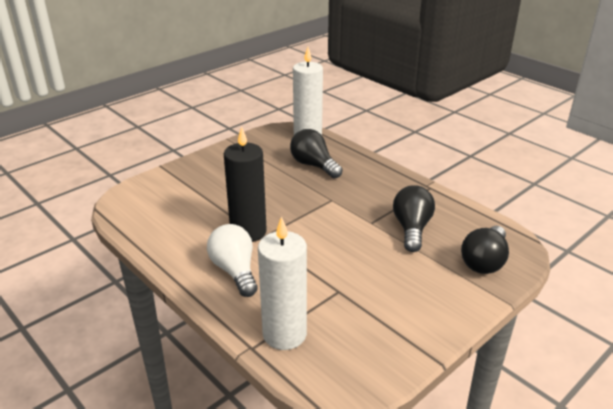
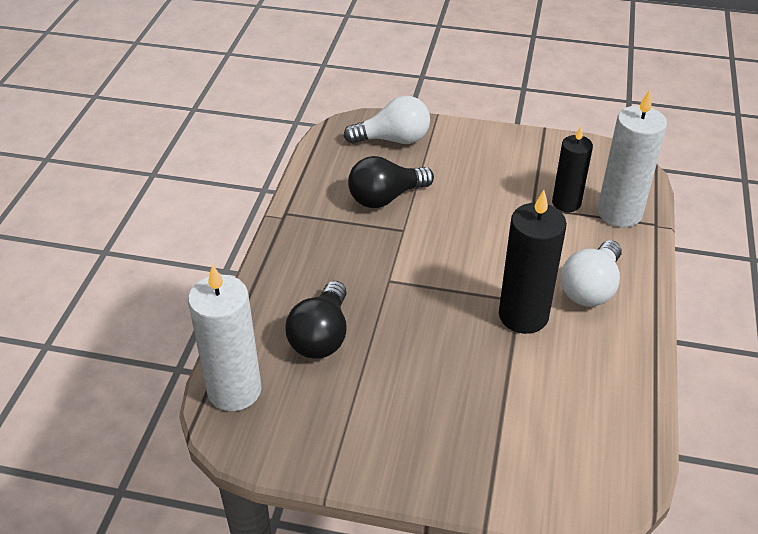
camera: 125 degrees left, 10 degrees up
(325, 311) = (566, 203): none -> black candle
(484, 261) = (393, 140): black light bulb -> white light bulb

